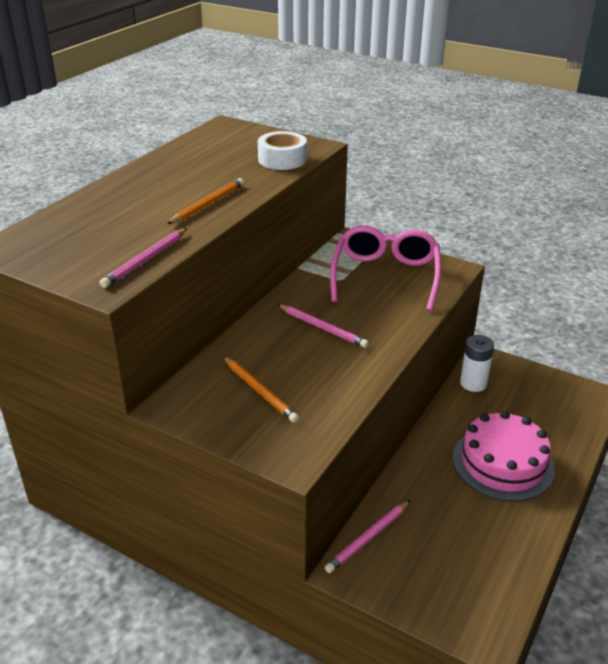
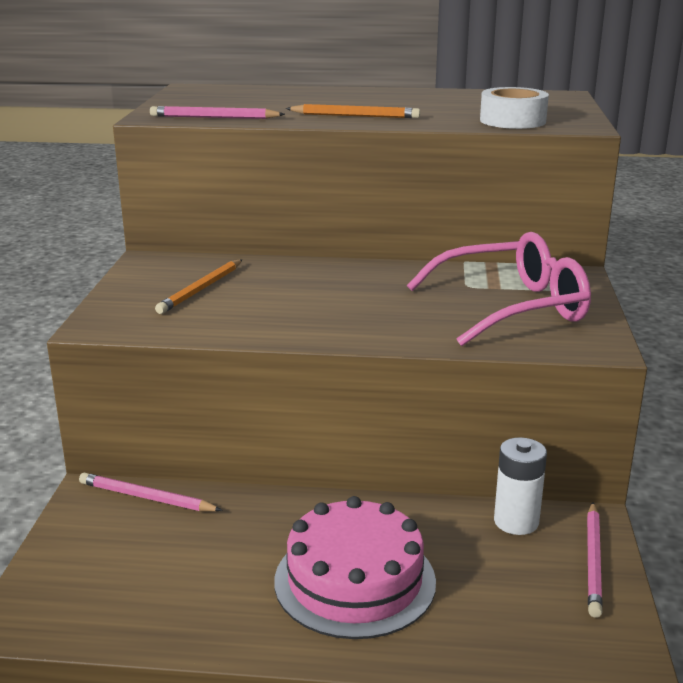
camera: 65 degrees right, 10 degrees down
(322, 328) = (349, 295): pink pencil -> pink pencil (593, 561)

